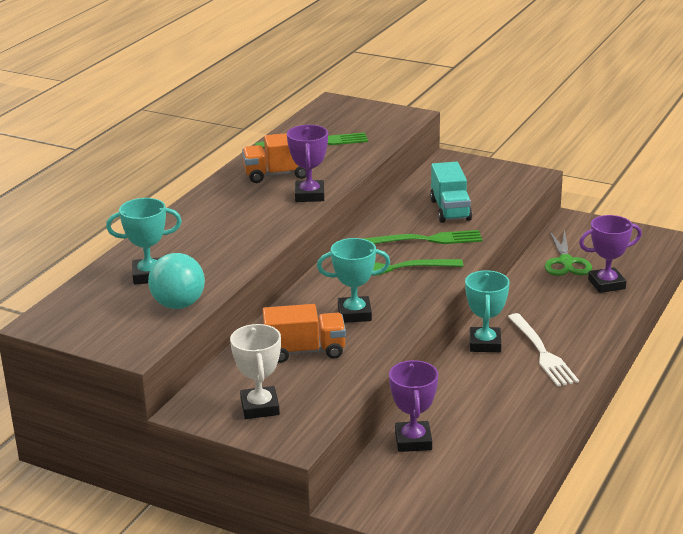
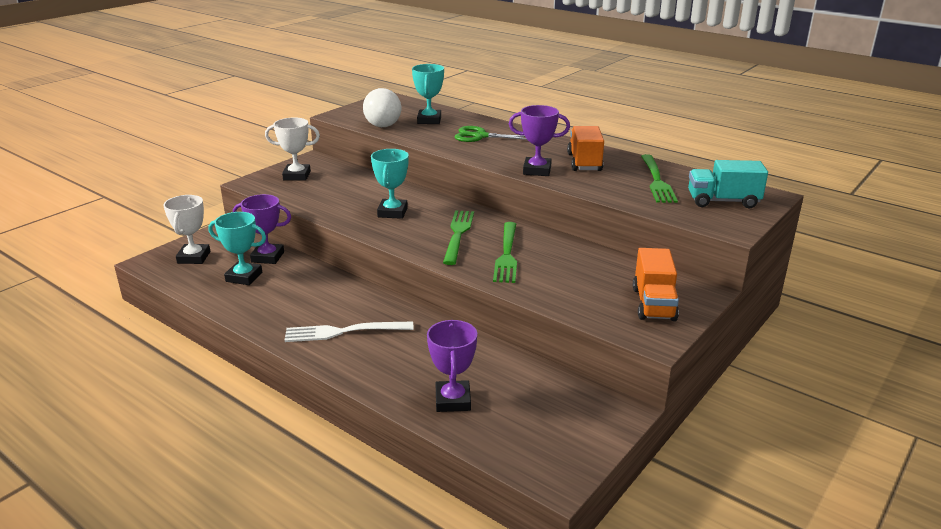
camera: 100 degrees right, 0 degrees up
(178, 305) = (383, 126): turquoise ball -> white ball
(305, 351) = (352, 192): orange truck -> orange truck (653, 304)
(438, 502) = (194, 257): none -> white trophy
(450, 210) = (569, 274): turquoise truck -> turquoise truck (723, 201)
(485, 344) = (376, 305): turquoise trophy -> turquoise trophy (244, 277)
(566, 262) = (513, 382): green scissors -> green scissors (480, 136)

